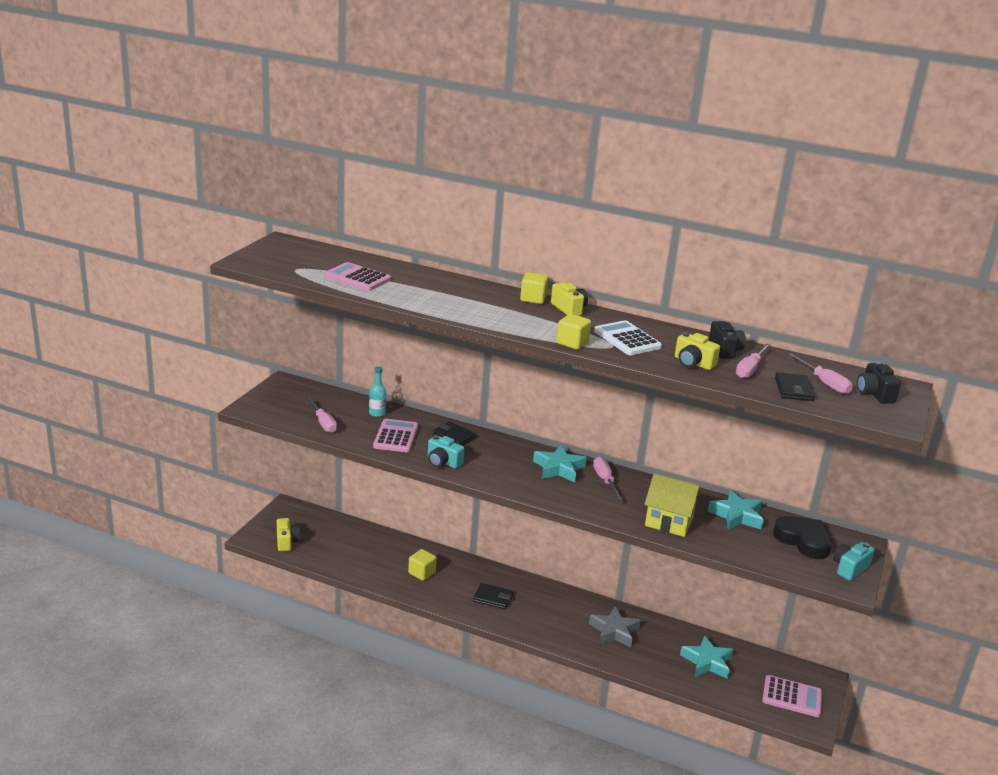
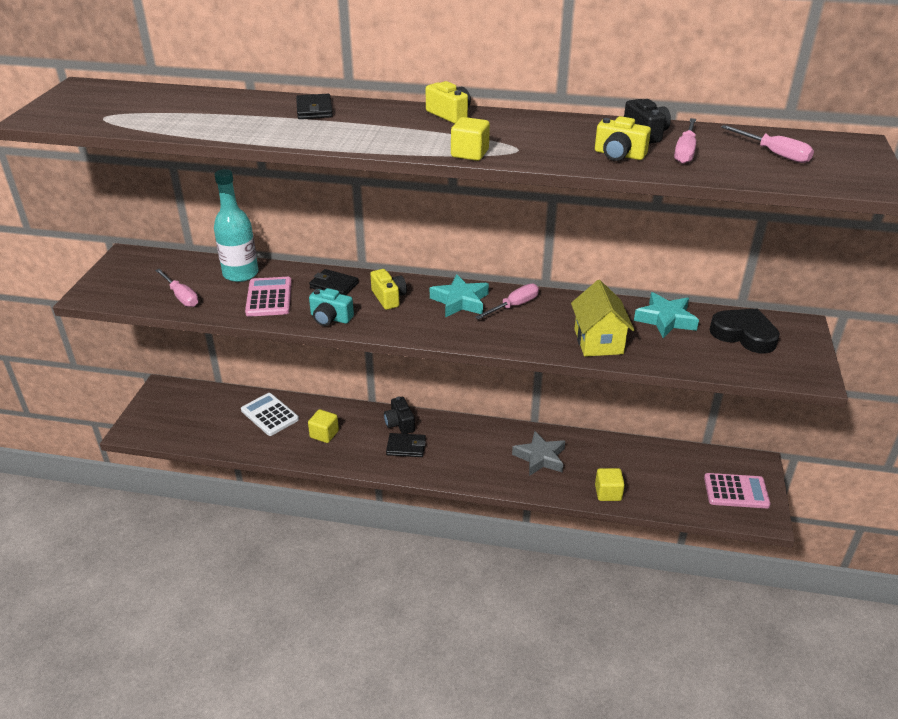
camera: 10 degrees left, 10 degrees up
(287, 542) = (169, 428): yellow camera -> yellow camera (389, 298)
(357, 278) = (184, 116): pink calculator -> none
(377, 413) = (240, 274): turquoise bottle -> turquoise bottle, size x1.89
(533, 299) = (403, 109): yellow cube -> yellow cube (608, 493)
(605, 480) = (514, 306): pink screwdriver -> pink screwdriver turned 75 degrees clockwise
(627, 339) = (531, 139): white calculator -> white calculator (270, 415)
(668, 522) = (598, 341): yellow house -> yellow house turned 75 degrees clockwise
(707, 662) = (642, 471): turquoise star -> none
(794, 389) = (746, 167): black wallet -> black wallet (314, 110)
(849, 568) = (803, 357): turquoise camera -> none
(874, 394) = (834, 157): black camera -> black camera (399, 423)

